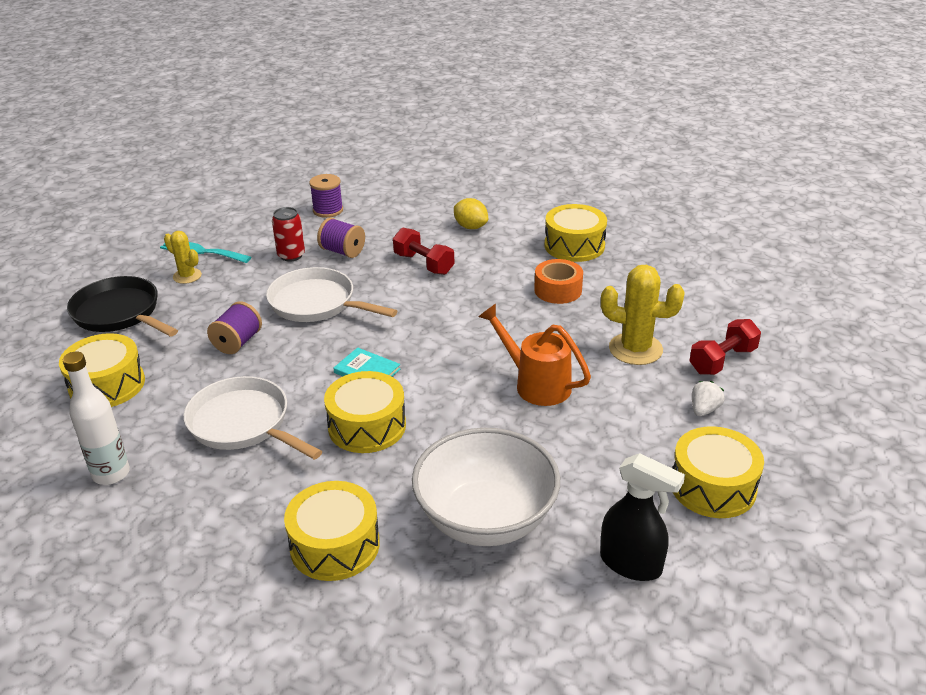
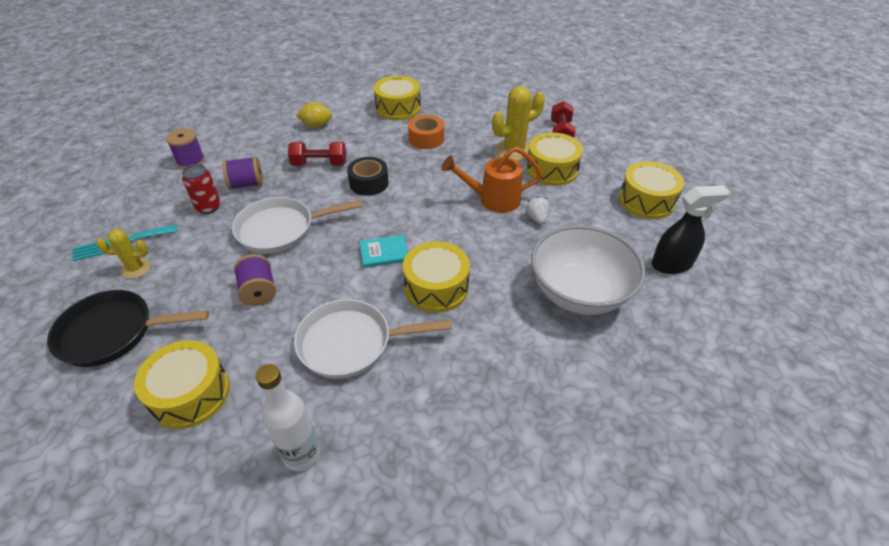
camera: 45 degrees left, 10 degrees up
(335, 545) = (527, 373): yellow drum -> yellow drum (552, 169)
(441, 303) = (369, 183): none -> black tape
(704, 410) = (588, 164): white strawberry -> white strawberry (537, 218)

